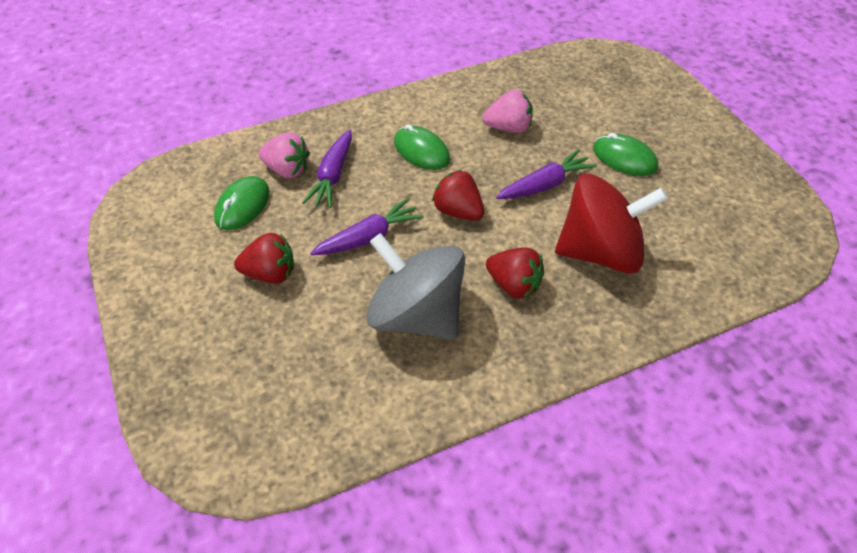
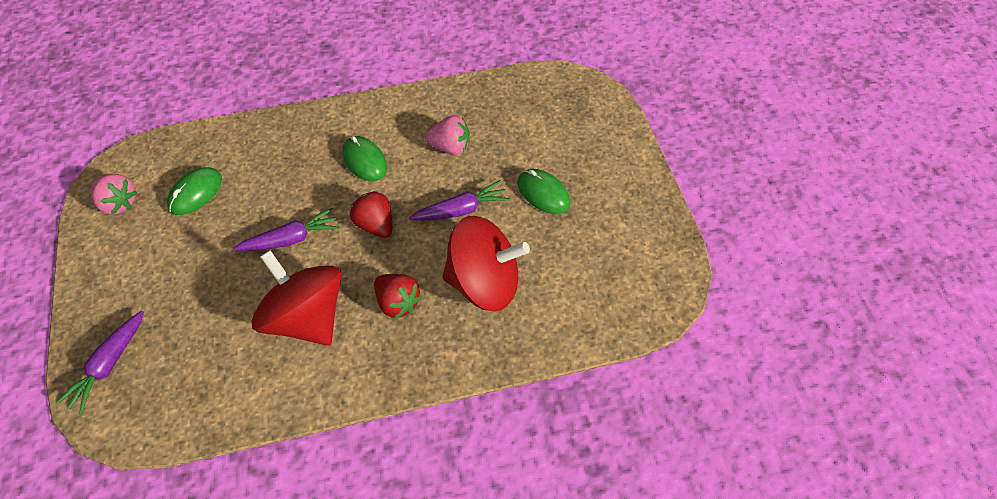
camera: 10 degrees right, 5 degrees up
(270, 273) = (199, 261): red strawberry -> none
(287, 170) = (243, 163): pink strawberry -> pink strawberry (118, 203)
(332, 176) = (279, 175): purple carrot -> purple carrot (108, 365)
(416, 315) = (306, 318): grey spinning top -> red spinning top

